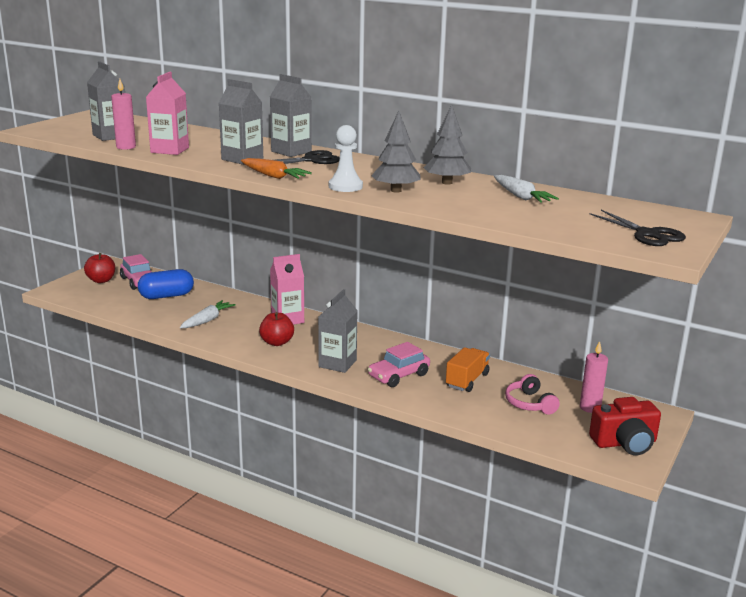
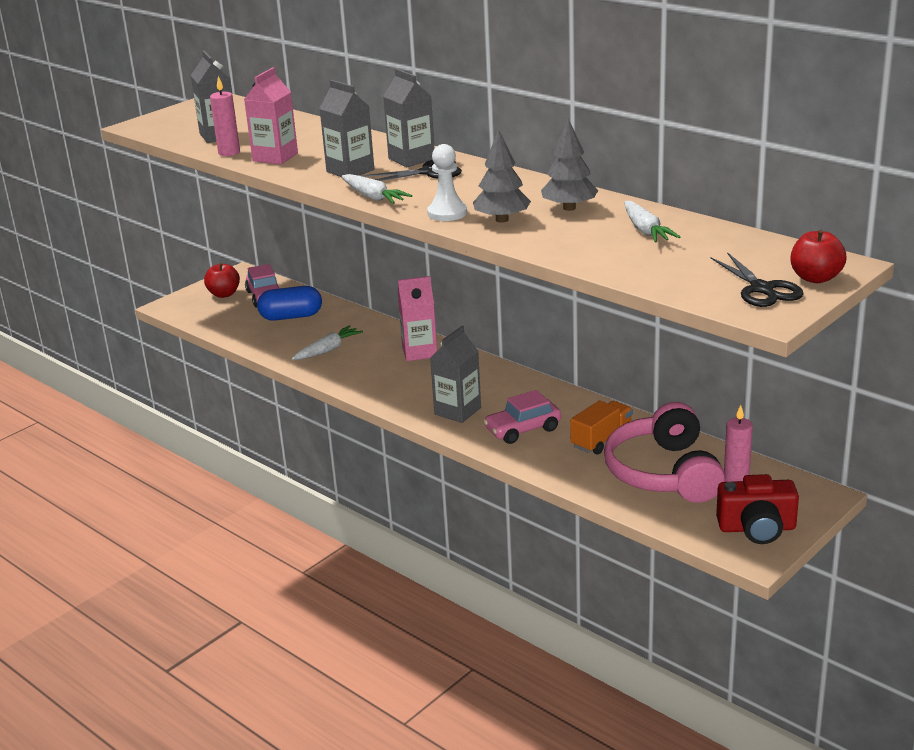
camera: 15 degrees right, 5 degrees up
(273, 176) = (373, 197): orange carrot -> white carrot
(277, 342) = (397, 381): red apple -> red apple (815, 278)
(529, 403) = (664, 473): pink headphones -> pink headphones, size x1.99

